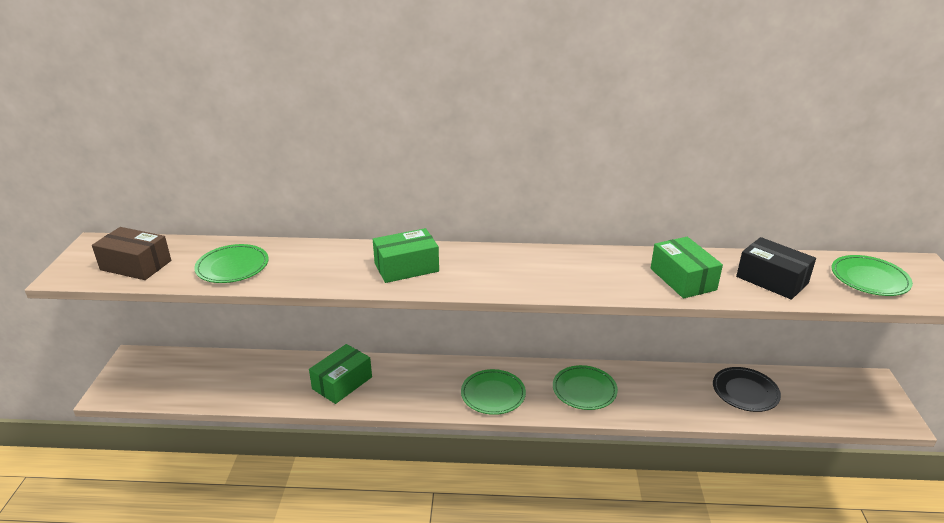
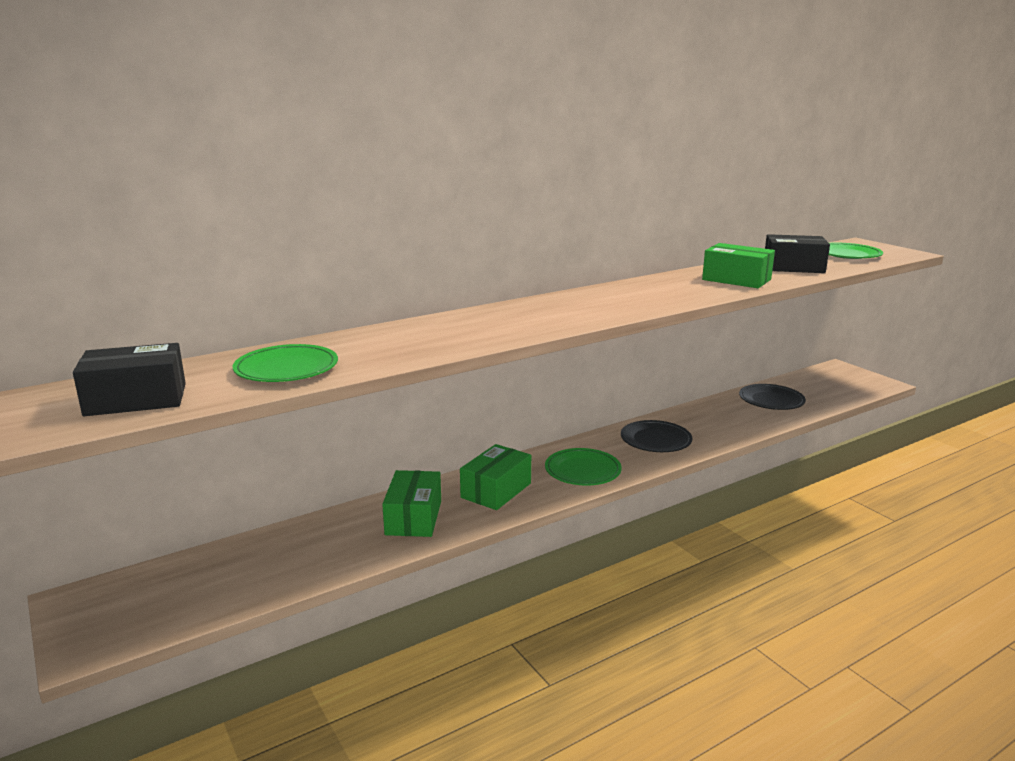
camera: 35 degrees left, 10 degrees down
(136, 265) = (136, 399): brown box -> black box
(406, 267) = (493, 324): green box -> green box (496, 490)
(584, 390) = (655, 440): green plate -> black plate

